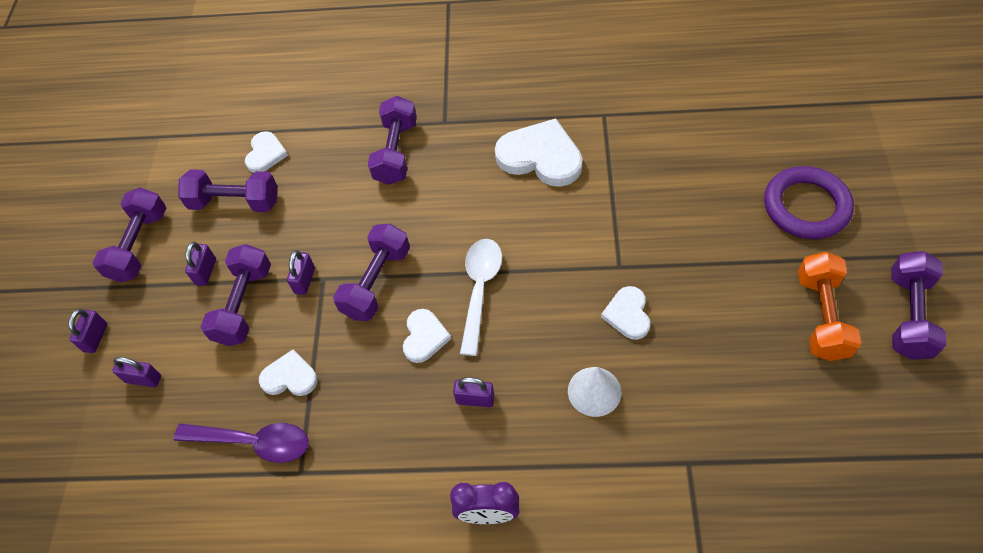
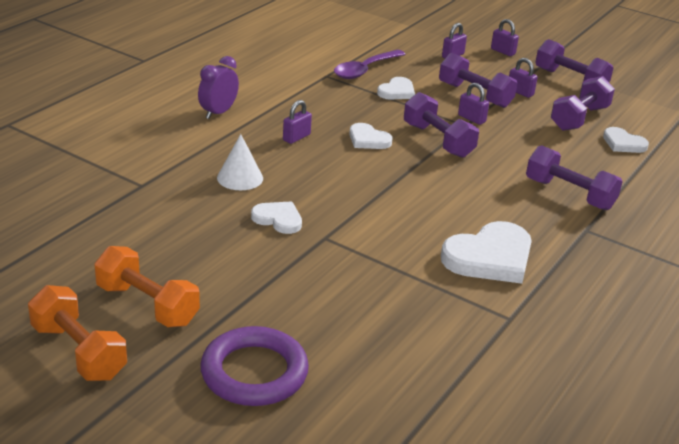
camera: 115 degrees right, 25 degrees down
(480, 290) = (381, 173): white spoon -> none
(908, 315) = (79, 352): purple dumbbell -> orange dumbbell

